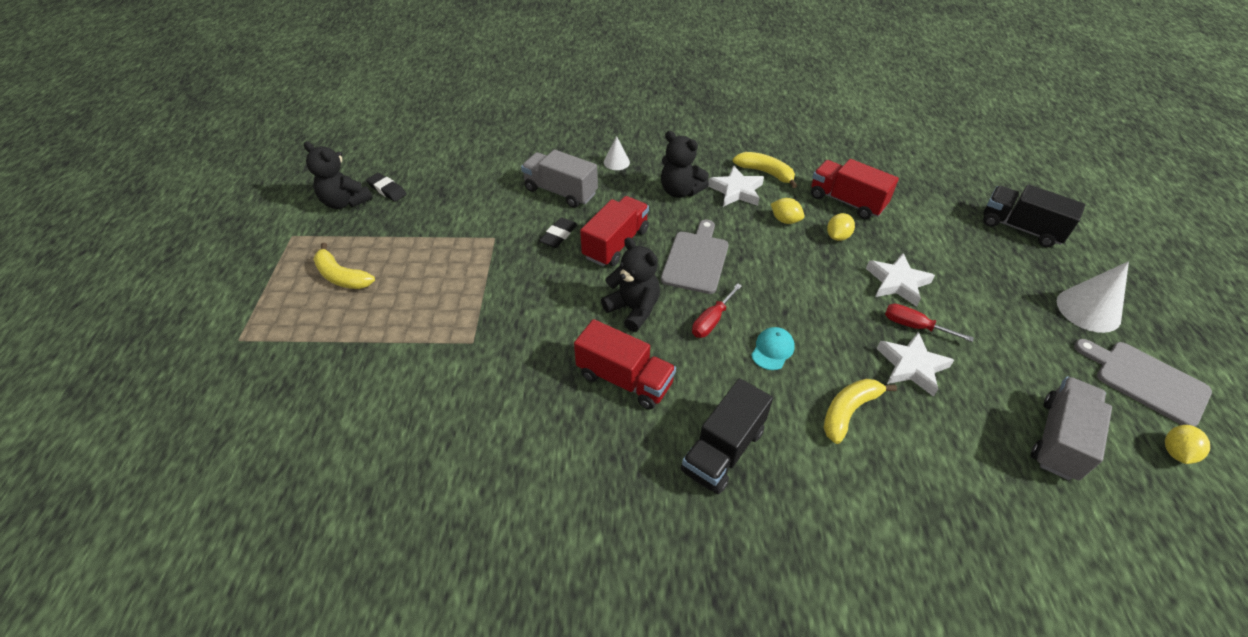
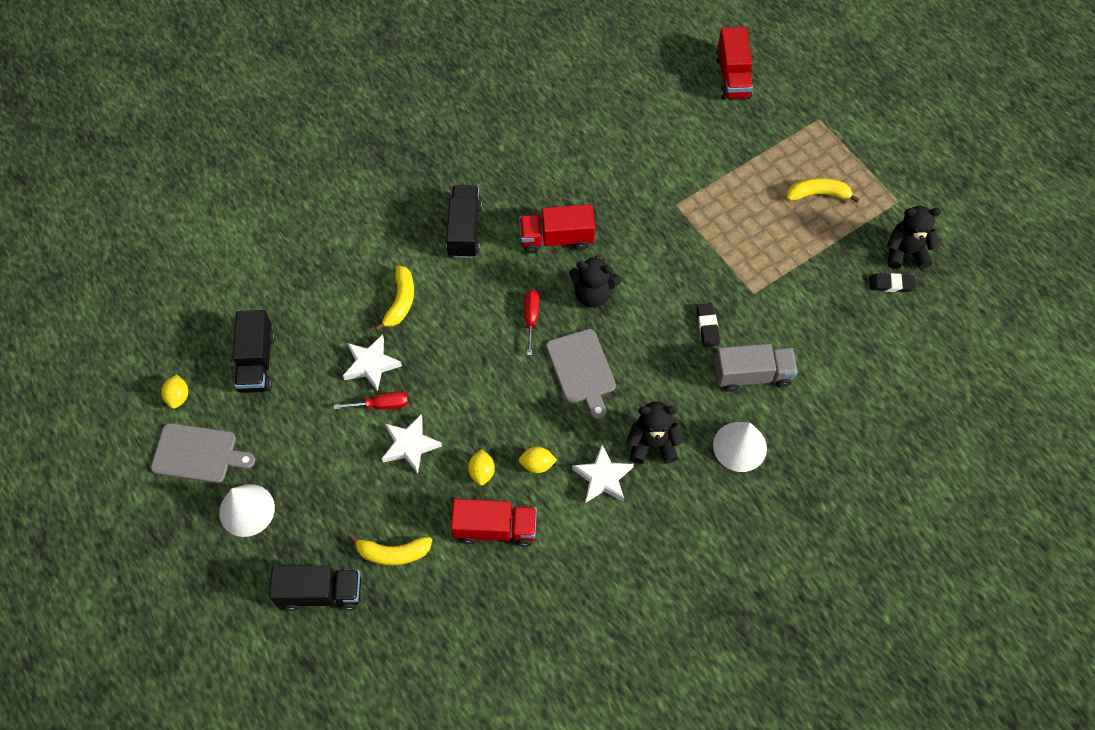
camera: 145 degrees right, 15 degrees up
(616, 162) = (739, 446): white cone -> white cone, size x1.79
(616, 244) = (656, 346): red truck -> red truck (732, 77)
(765, 173) = (592, 523): yellow banana -> yellow banana (393, 553)
(772, 350) = (474, 320): turquoise cap -> none
(1059, 439) = (257, 362): grey truck -> black truck

